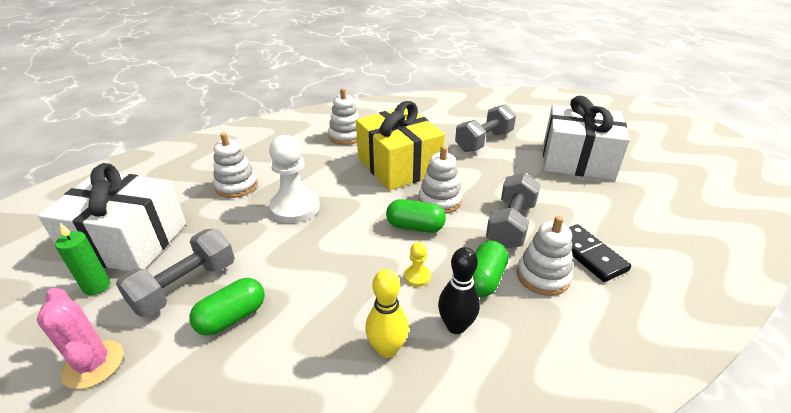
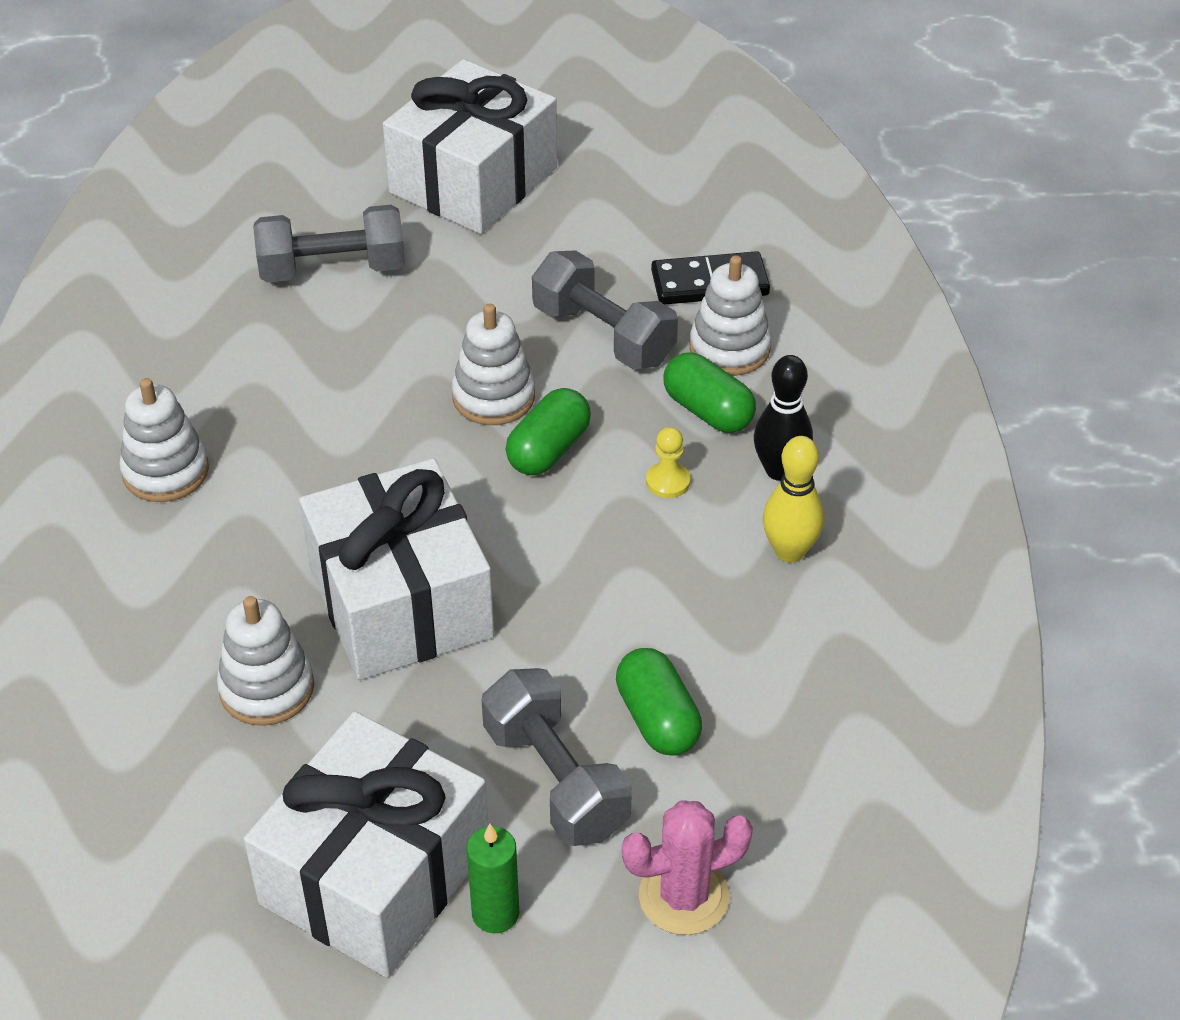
camera: 70 degrees left, 10 degrees up
(295, 207) = (400, 602): white pawn -> white gift
(399, 166) = (344, 418): yellow gift -> none
(484, 141) = (332, 269): grey dumbbell -> grey dumbbell turned 75 degrees counterclockwise

